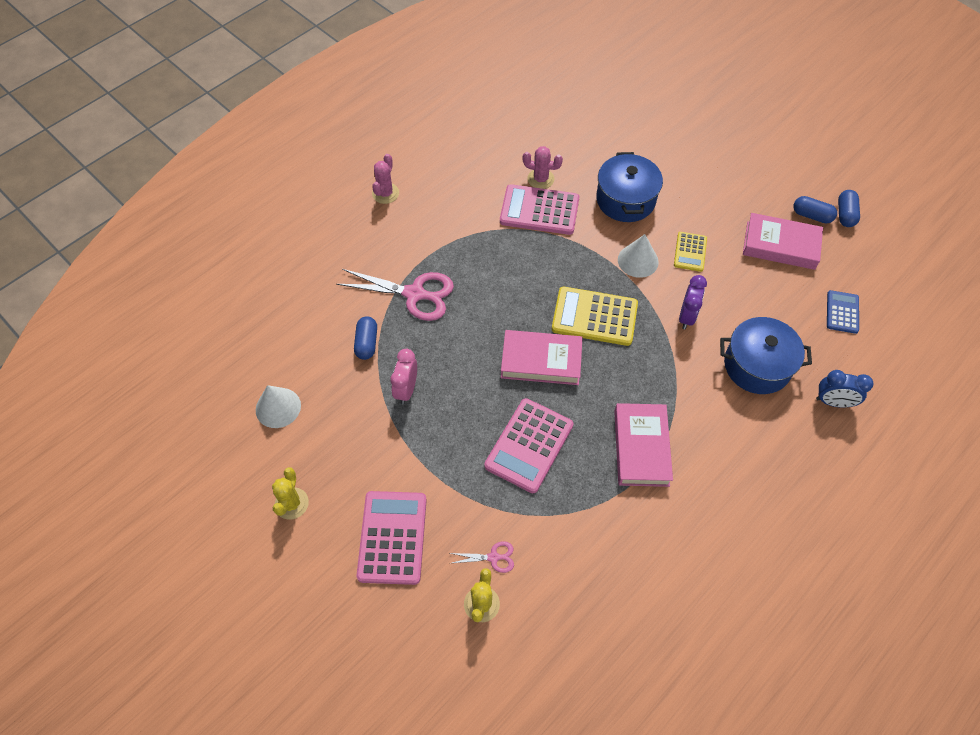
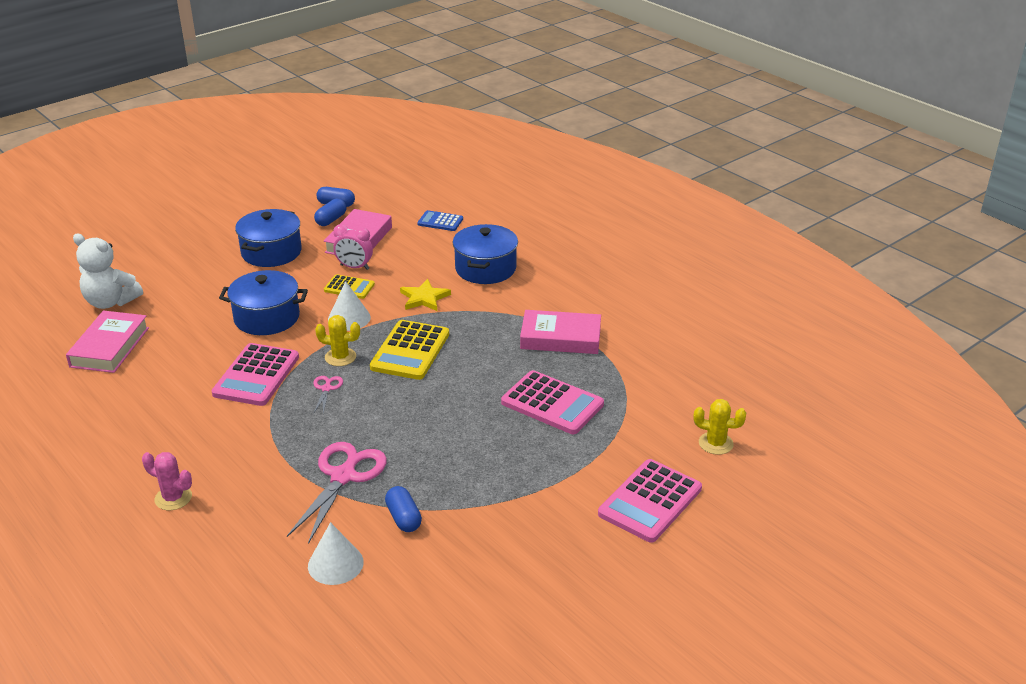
camera: 85 degrees left, 25 degrees down
(278, 407) = (480, 598): white cone -> white cone (335, 564)
(291, 503) = (609, 582): yellow cactus -> yellow cactus (340, 357)
(367, 343) = (403, 518): blue capsule -> blue capsule turned 60 degrees clockwise
(392, 537) = (650, 501): pink calculator -> pink calculator turned 60 degrees counterclockwise
(406, 389) = (473, 486): pink clock -> pink clock (354, 267)
(493, 557) = (669, 433): pink scissors -> pink scissors (326, 389)
(540, 179) = (210, 371): pink cactus -> none
(541, 361) = (456, 389): pink book -> pink book (110, 347)
(626, 92) = (111, 302): none -> white teddy bear
(686, 316) = (424, 298): purple clock -> yellow star
(735, 181) = (271, 252): none -> blue pot
(833, 402) = (527, 239): blue clock -> none

